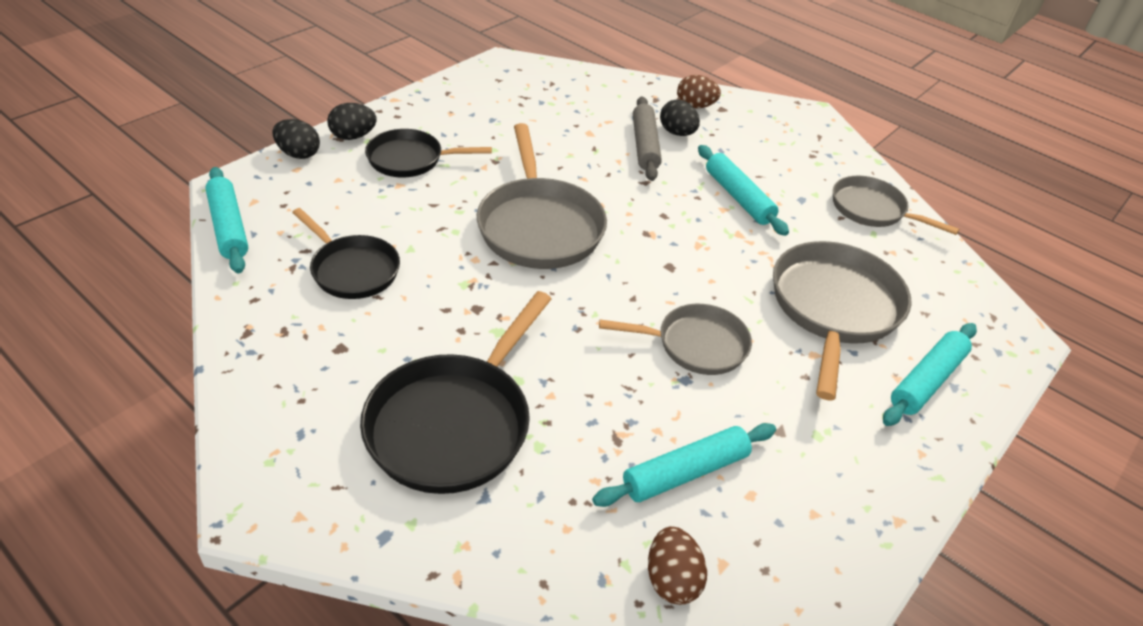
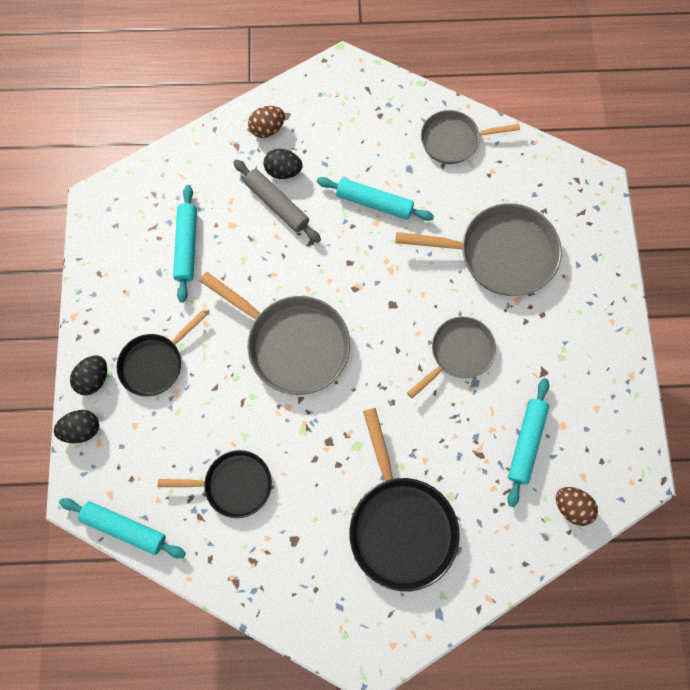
camera: 40 degrees left, 30 degrees up
(834, 309) = (500, 254): grey pan -> grey pan turned 120 degrees clockwise
(926, 381) = (580, 266): turquoise rolling pin -> turquoise rolling pin (187, 246)

